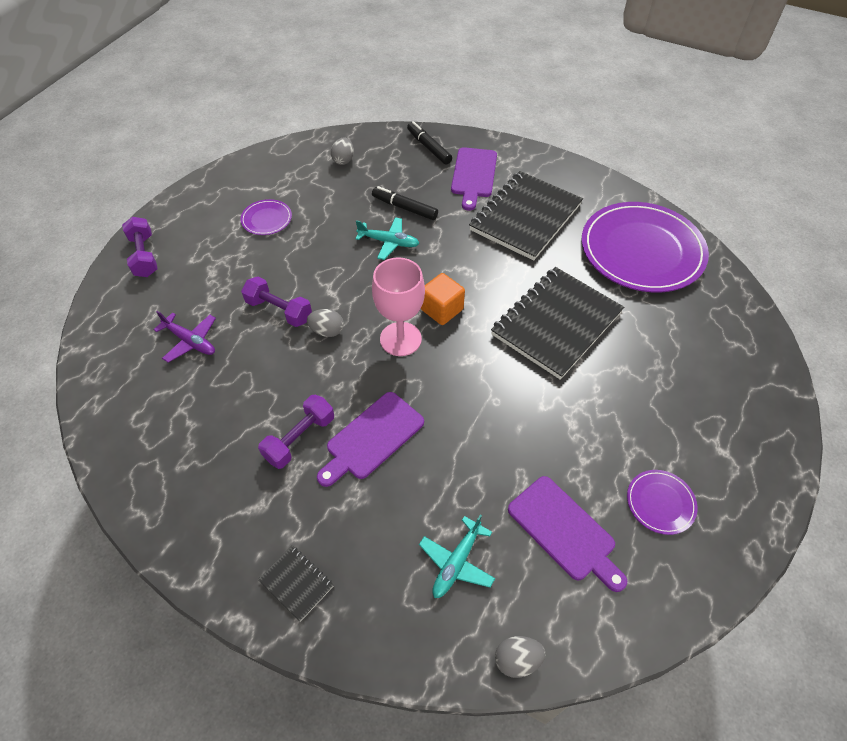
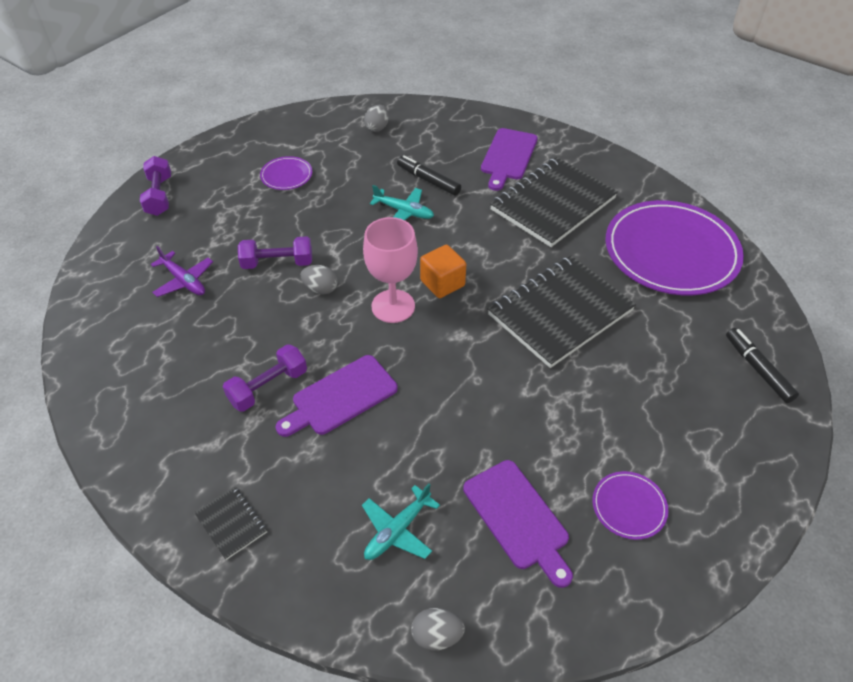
camera: 10 degrees right, 5 degrees down
(279, 310) = (277, 263): purple dumbbell -> purple dumbbell turned 45 degrees counterclockwise
(428, 147) = (467, 125): black marker -> black marker (757, 369)

